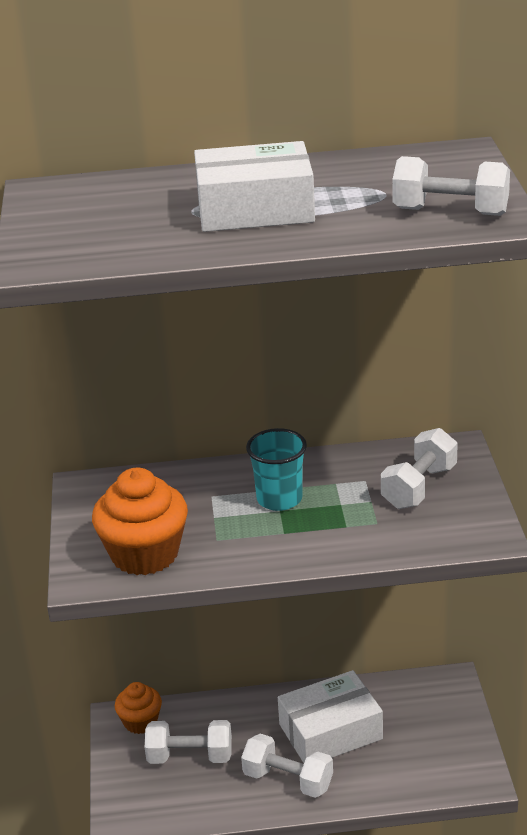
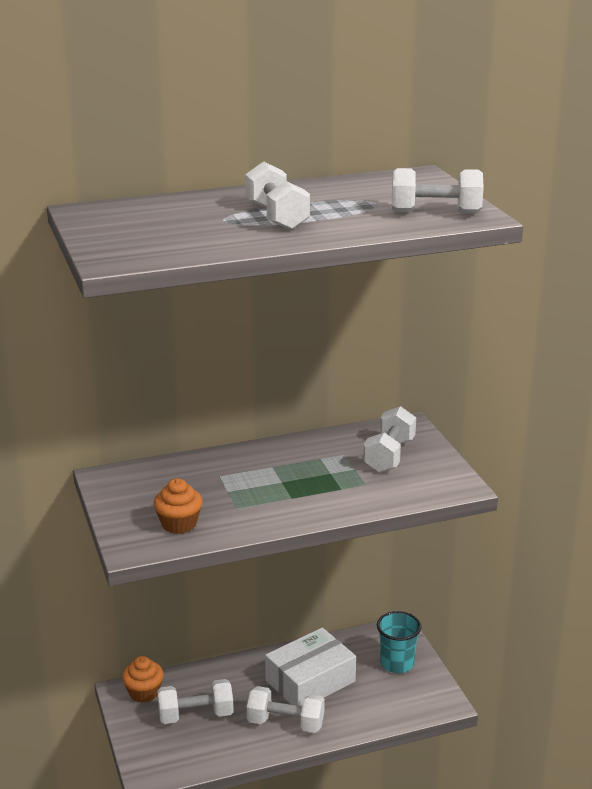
camera: 15 degrees left, 5 degrees down
(144, 554) = (179, 524): orange cupcake -> orange cupcake, size x0.60
(255, 209) = (276, 217): white box -> white dumbbell
(279, 499) = (278, 473): turquoise cup -> turquoise cup (397, 663)

